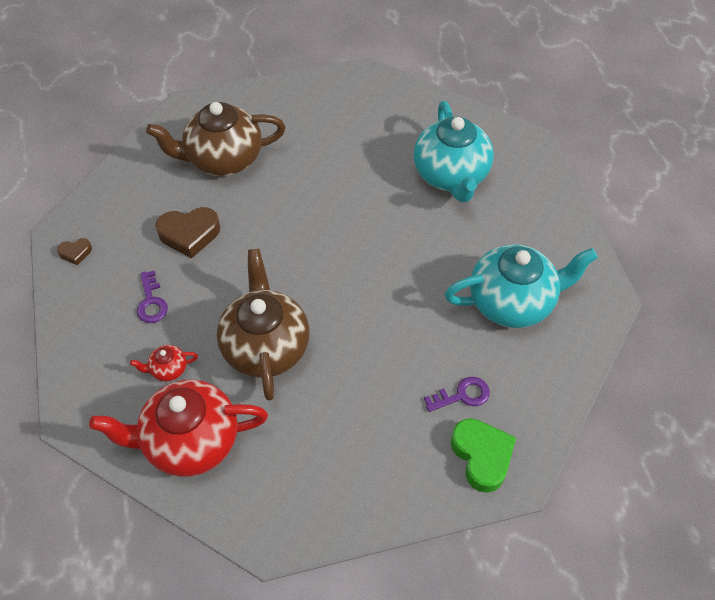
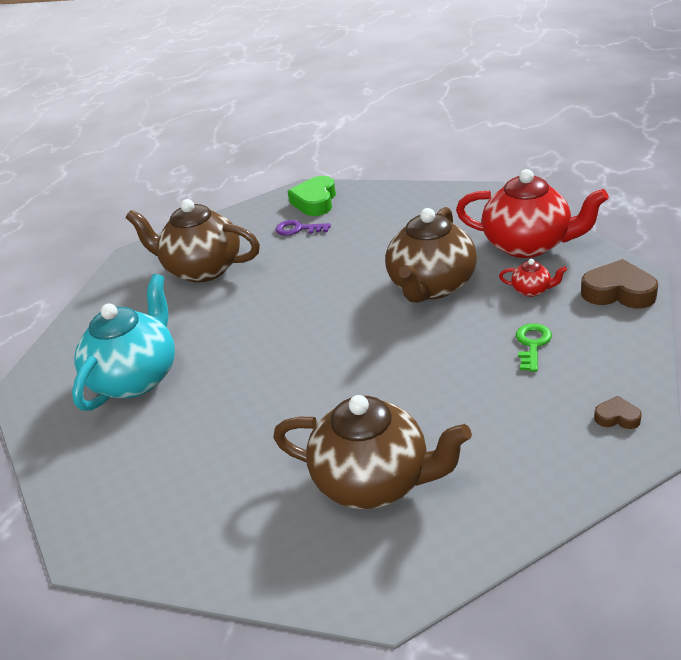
camera: 145 degrees left, 20 degrees down
(151, 302) = (532, 344): purple key -> green key
(189, 234) = (463, 399): brown heart -> brown heart (618, 292)
(512, 302) = (202, 269): turquoise teapot -> brown teapot

